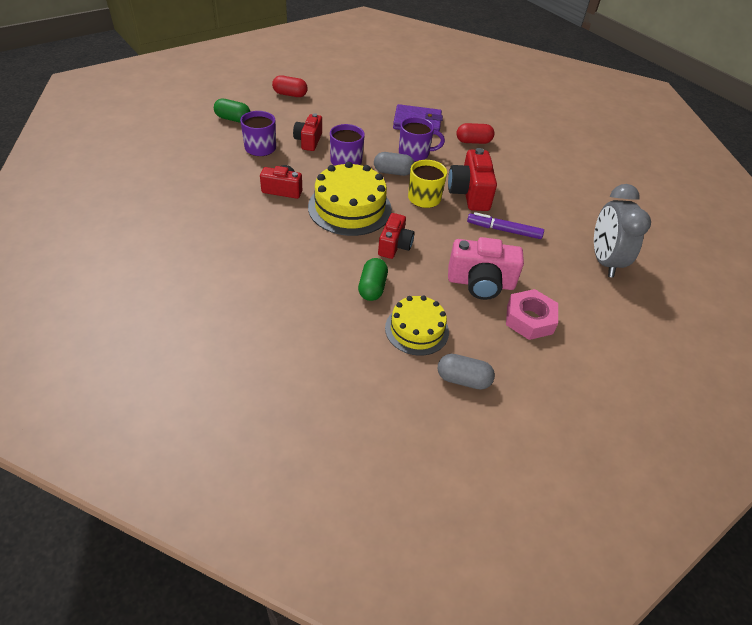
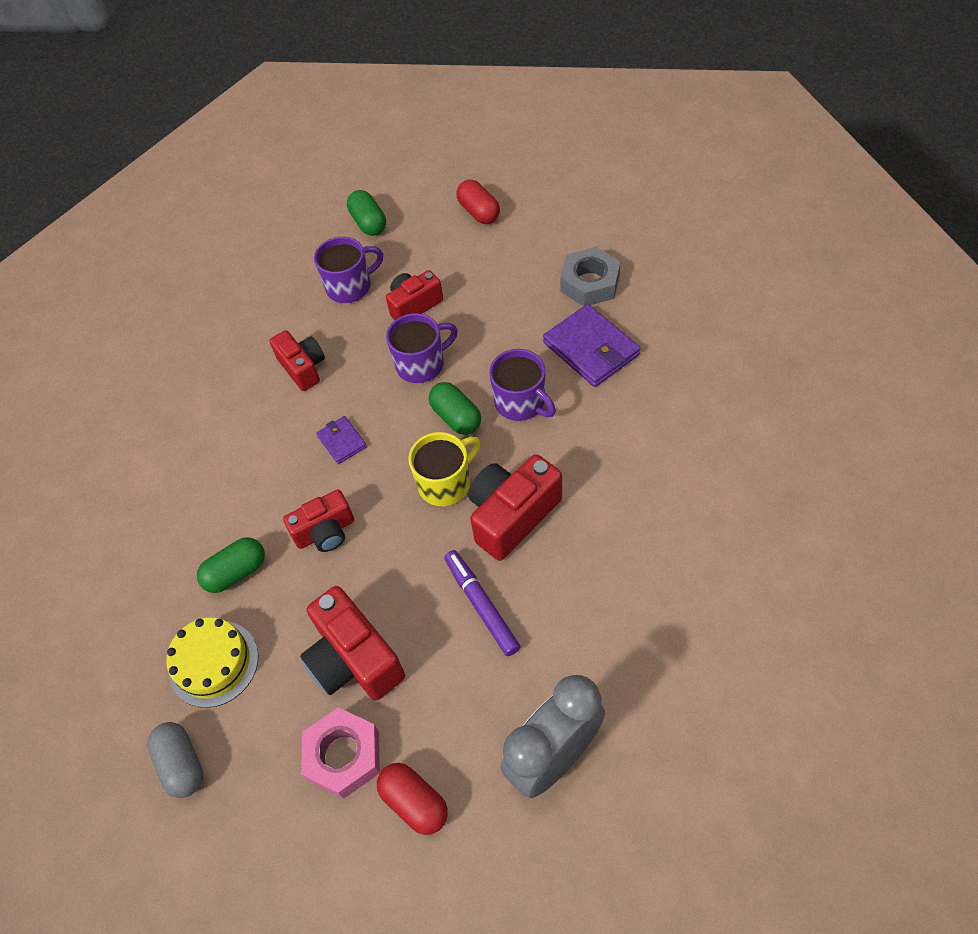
camera: 55 degrees right, 10 degrees up
(349, 208) = (342, 441): yellow cake -> purple wallet
(383, 101) = (590, 283): none -> grey nut
(393, 172) = (456, 417): grey capsule -> green capsule
(473, 141) = (631, 429): red capsule -> red capsule (414, 802)
(481, 283) = (354, 659): pink camera -> red camera

